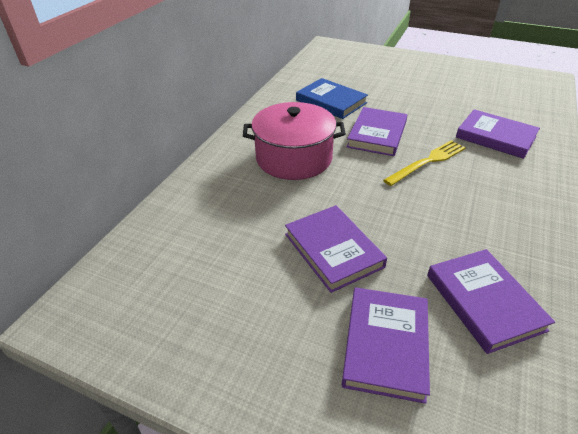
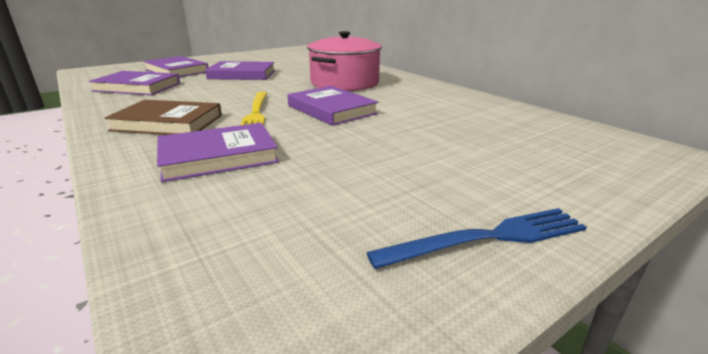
camera: 120 degrees right, 15 degrees down
(331, 101) = (428, 110): blue book -> none
(451, 67) = (487, 238): none -> blue fork
(500, 188) = (168, 123): none -> brown book

